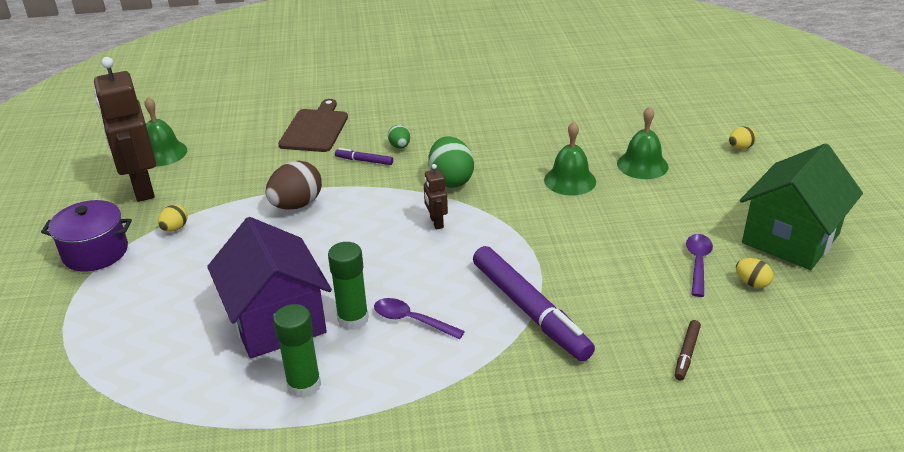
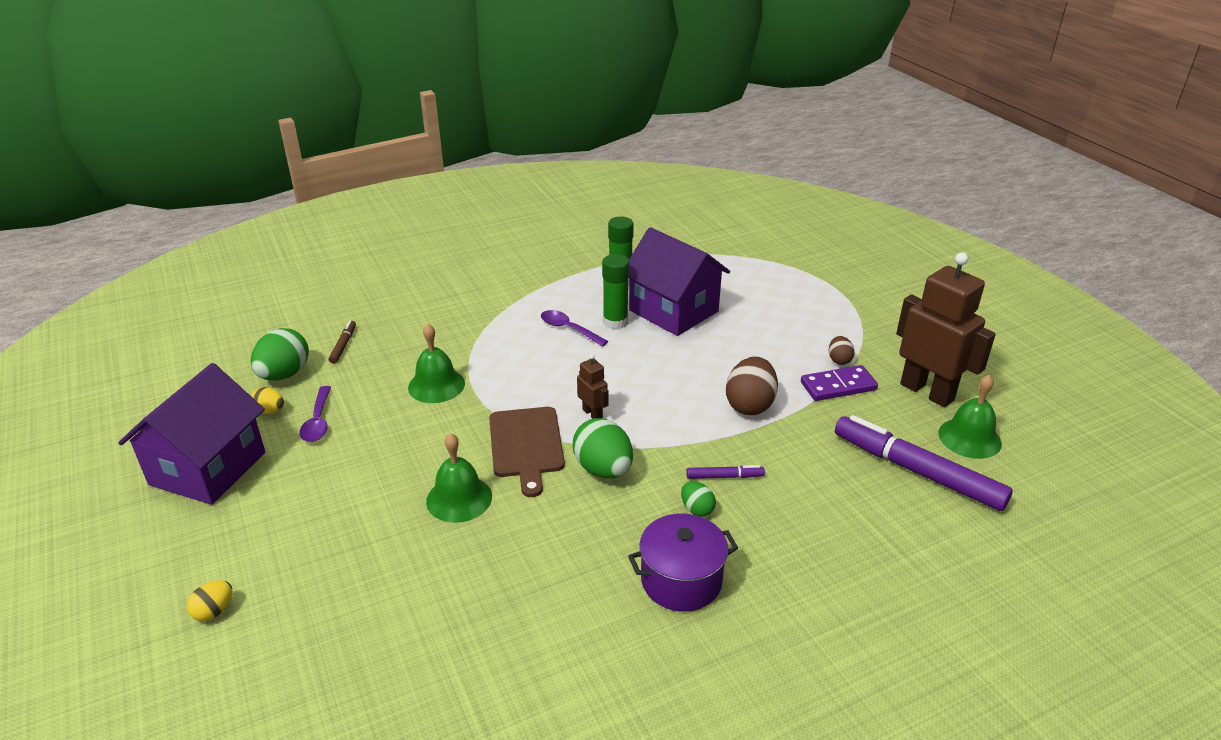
camera: 160 degrees right, 0 degrees up
(95, 252) = (878, 328): purple pot -> purple pot (681, 580)
(175, 228) = (839, 360): yellow egg -> brown egg
(206, 206) = (838, 386): none -> purple domino
(315, 129) = (831, 516): brown cutting board -> brown cutting board (526, 445)
(411, 320) = (568, 329): purple spoon -> purple spoon turned 150 degrees counterclockwise
(529, 311) = (474, 352): purple marker -> purple marker (917, 471)
(642, 165) = (365, 545): green bell -> green bell (436, 385)
(750, 325) = (284, 374): none -> green egg
(790, 238) = (208, 468): green house -> purple house

